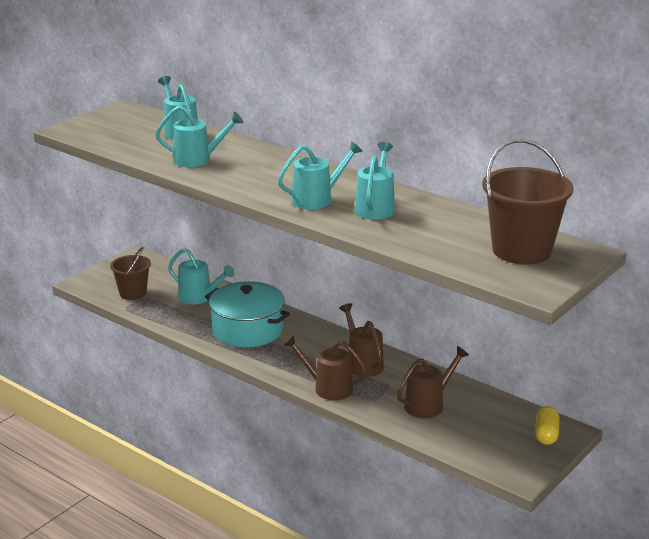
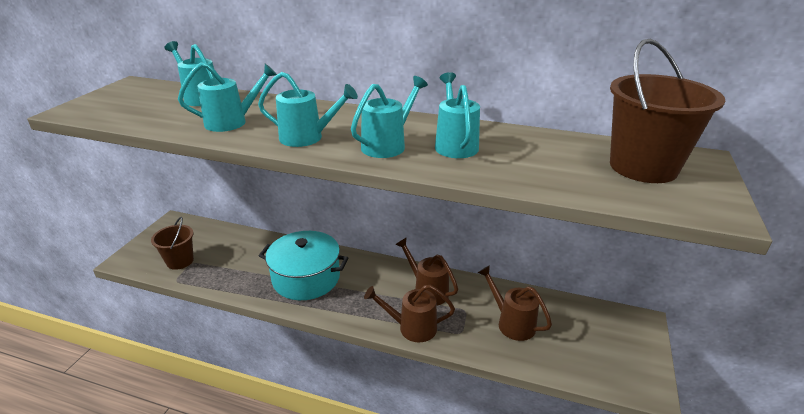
camera: 20 degrees left, 5 degrees up
(200, 297) = (247, 252): turquoise watering can -> turquoise watering can (308, 138)
(429, 404) = (511, 322): brown watering can -> brown watering can turned 75 degrees counterclockwise
(546, 434) = (629, 330): yellow capsule -> none

